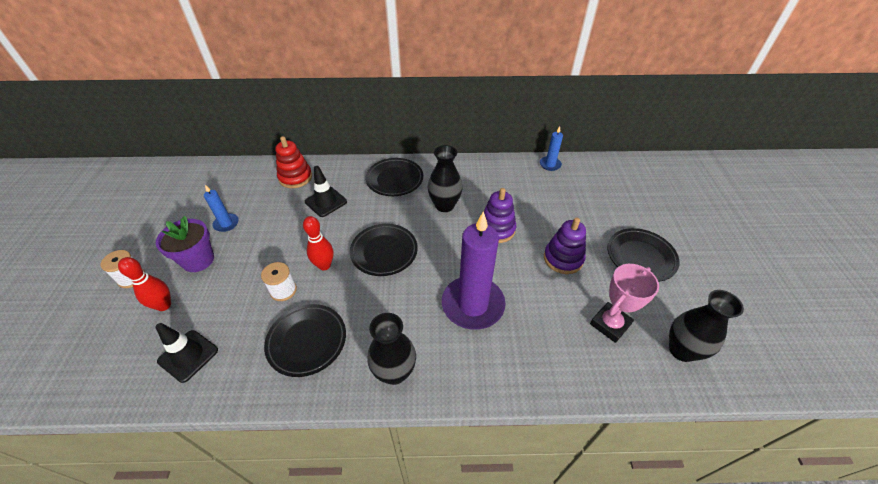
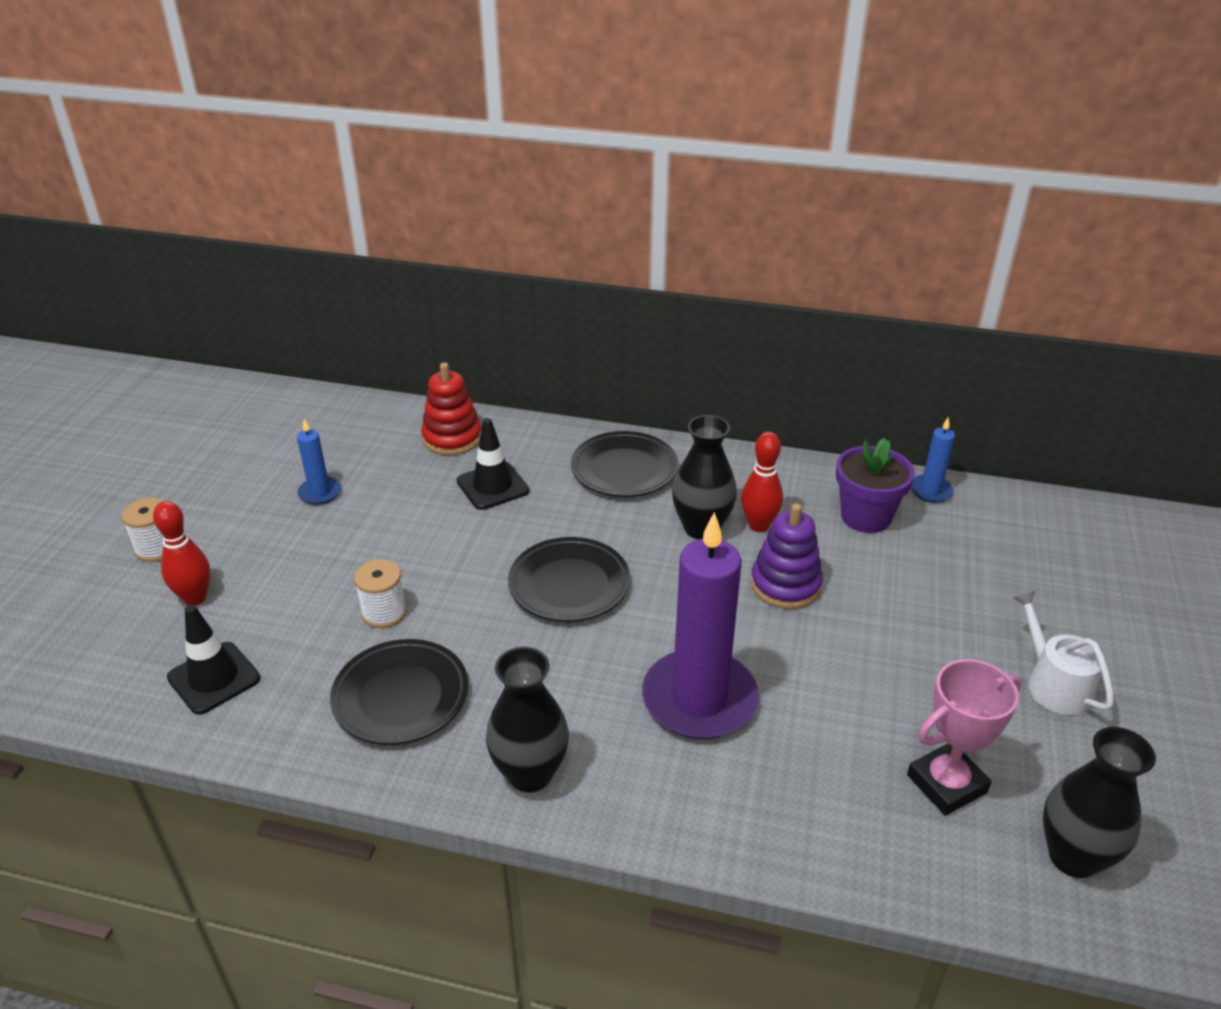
camera: 15 degrees right, 10 degrees down
(198, 260) = (262, 541): purple flower pot -> purple flower pot (865, 517)
(324, 265) = (461, 587): red bowling pin -> red bowling pin (759, 525)
(563, 258) = (896, 657): purple stacking toy -> none
(640, 257) = (1054, 684): black plate -> white watering can

